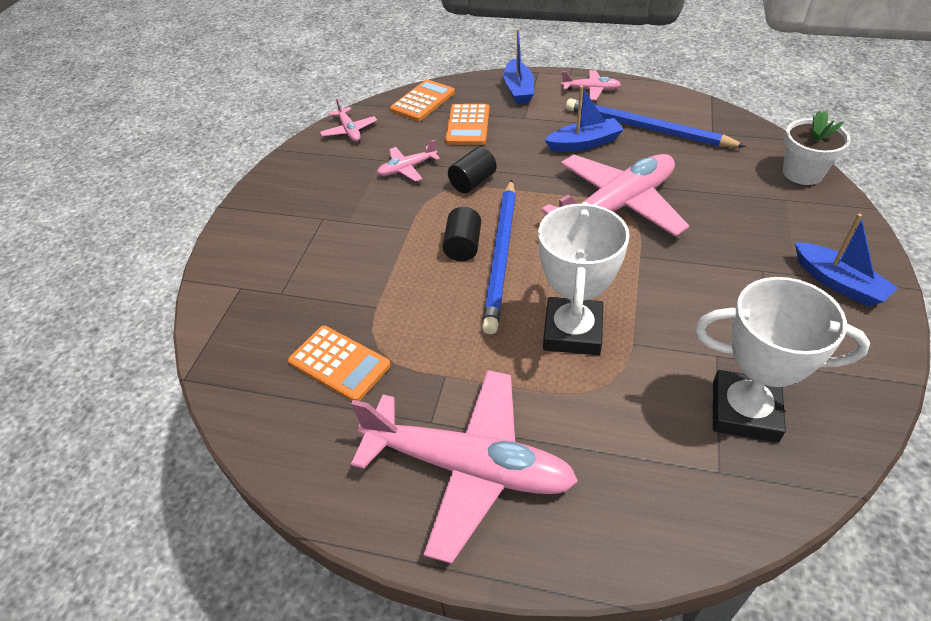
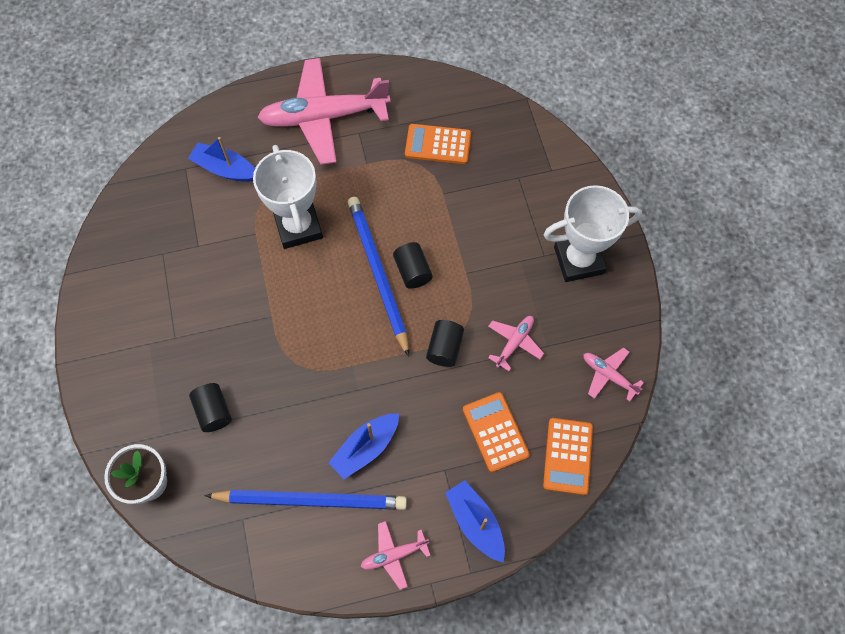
camera: 150 degrees right, 20 degrees up
(617, 206) = (305, 367): pink plane -> none
(725, 201) = (214, 411): none -> black cylinder
(744, 411) = (175, 211): white trophy -> white trophy (578, 260)
(838, 283) = (117, 346): blue boat -> blue boat (225, 169)

